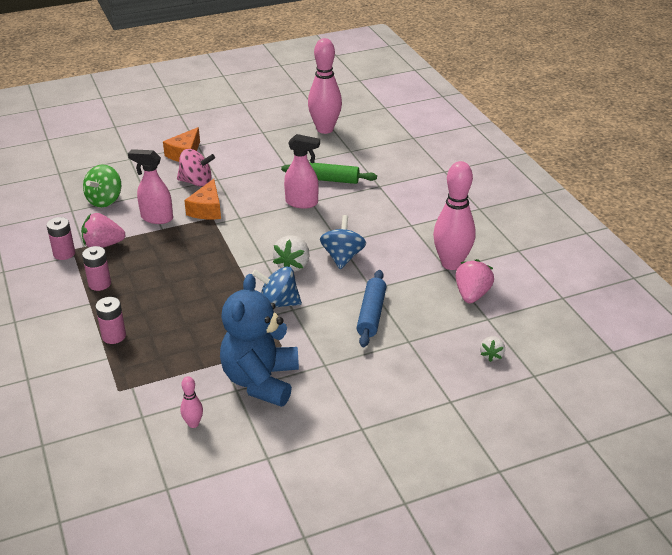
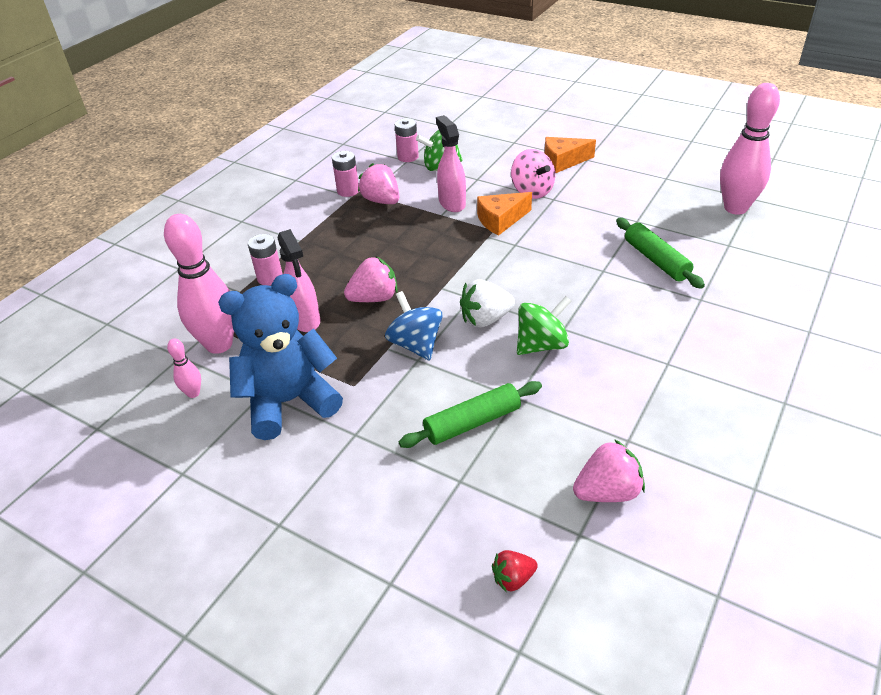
camera: 55 degrees right, 5 degrees up
(99, 284) = (329, 230): pink battery -> pink battery (408, 157)
(208, 299) = (374, 298): none -> pink strawberry
(302, 203) = (592, 266): pink spray bottle -> pink spray bottle (305, 320)
(342, 257) = (541, 345): blue spinning top -> green spinning top
(371, 314) = (472, 422): blue rolling pin -> green rolling pin
(451, 264) = (642, 438): pink bowling pin -> pink bowling pin (219, 344)
(491, 355) = (513, 578): white strawberry -> red strawberry

